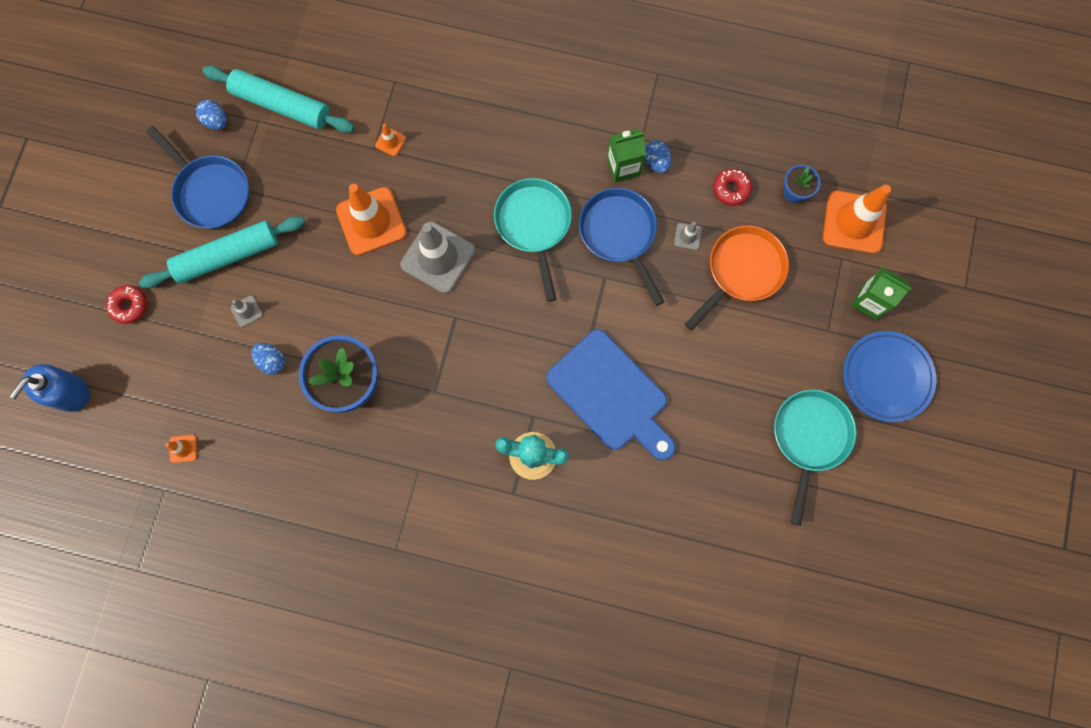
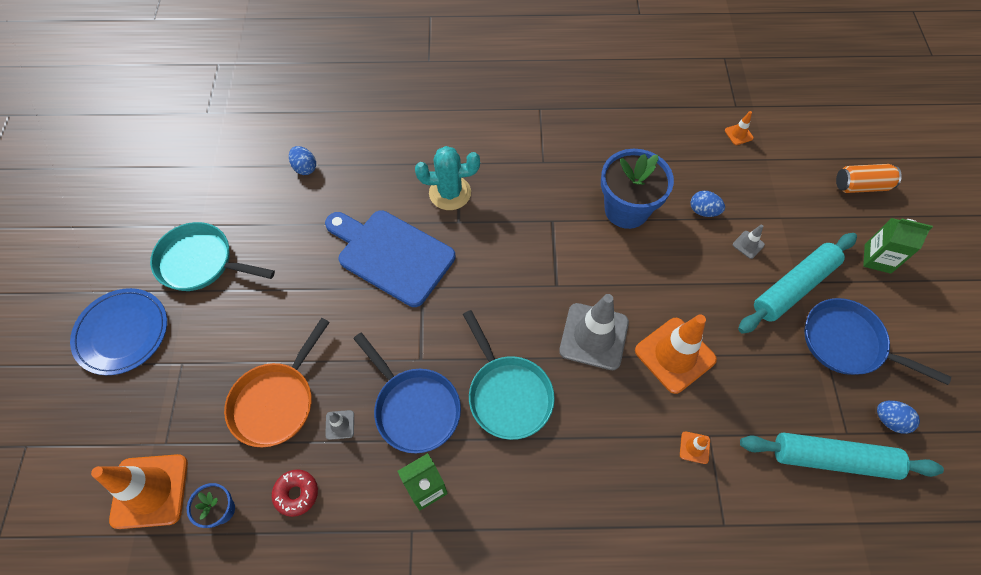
camera: 165 degrees right, 15 degrees down
(70, 392) = (853, 150): blue soap dispenser -> none
(91, 347) = (861, 186): none -> orange can
(129, 306) = (852, 224): red donut -> none
(656, 162) = (389, 504): blue egg -> blue egg (305, 168)
(809, 438) = (200, 262): turquoise pan -> turquoise pan turned 105 degrees clockwise
(869, 301) = (136, 404): green carton -> green carton (877, 259)

